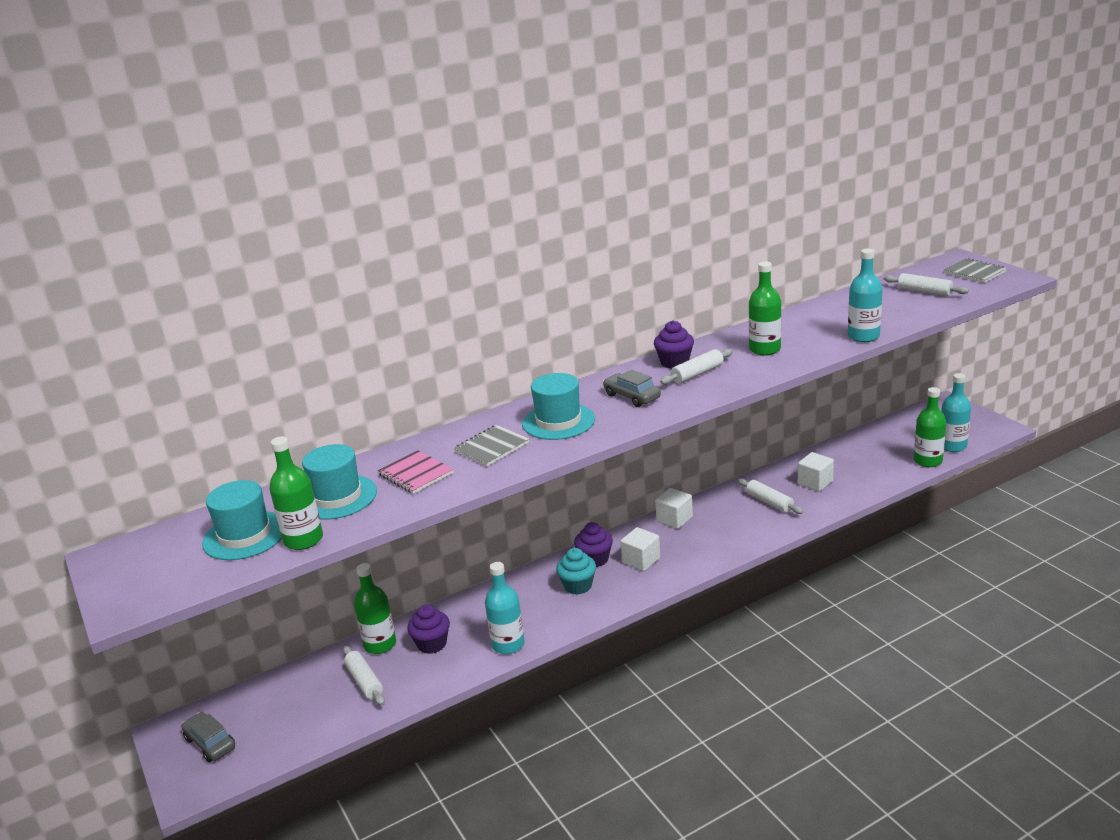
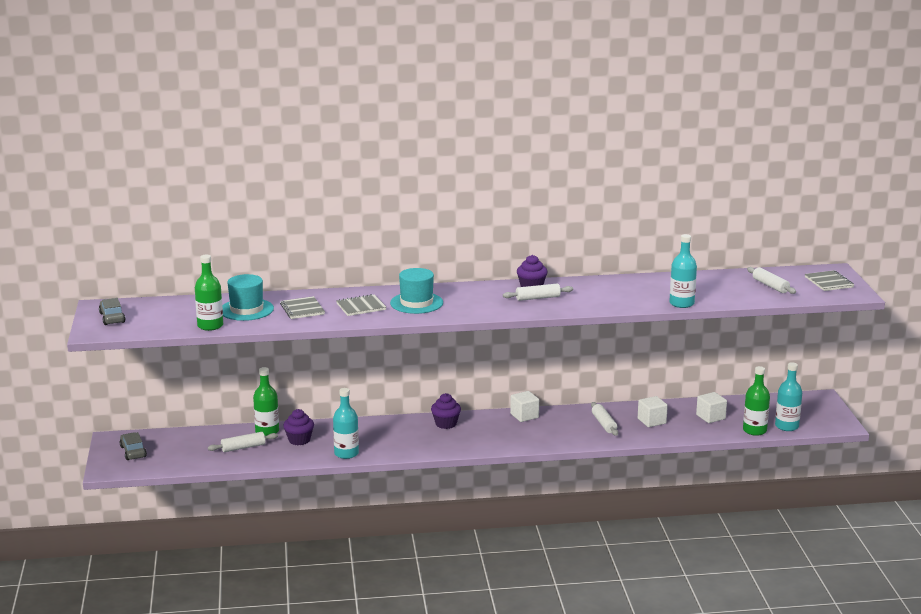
camera: 20 degrees right, 5 degrees down
(245, 535) = (180, 315): turquoise hat -> none
(365, 681) = (243, 447): white rolling pin -> white rolling pin turned 75 degrees clockwise
(415, 474) = (302, 309): pink notebook -> grey notebook
(578, 586) = (420, 435): turquoise cupcake -> none
(632, 396) = (479, 300): grey car -> grey car (112, 318)
(641, 560) = (476, 433): white cube -> white cube (710, 417)
(765, 349) = (602, 294): green bottle -> none

